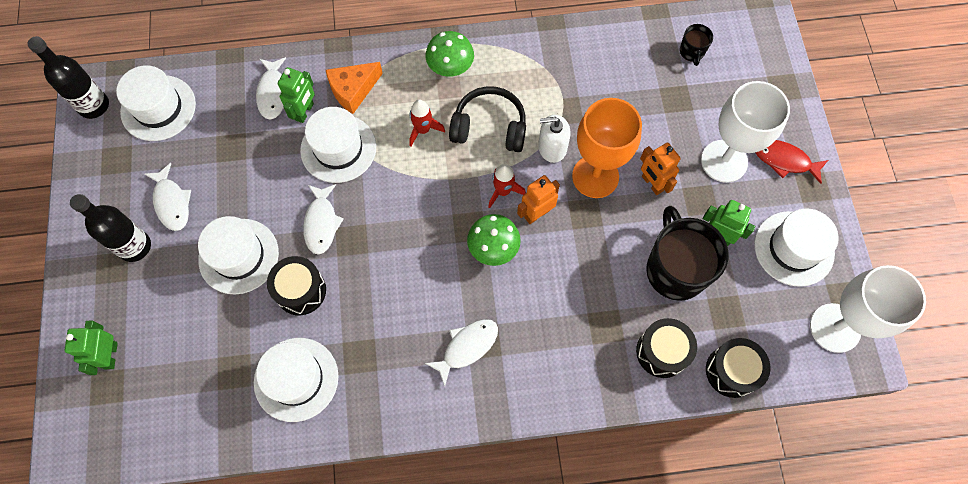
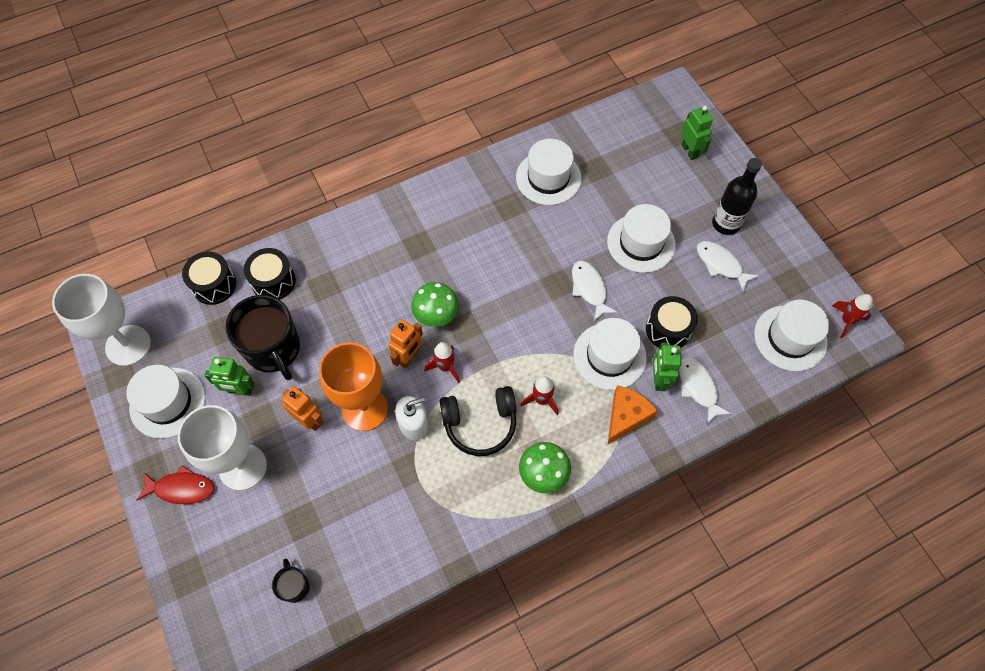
camera: 160 degrees right, 5 degrees down
(94, 106) = (846, 321): black bottle -> red rocket
(301, 291) = (578, 234): black drum -> black drum (668, 329)
(467, 347) = (430, 237): white fish -> none

